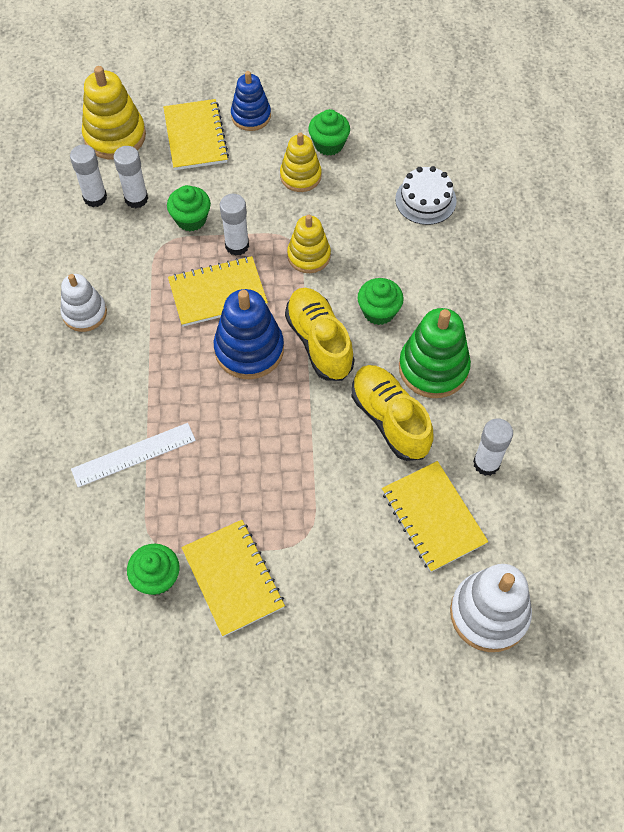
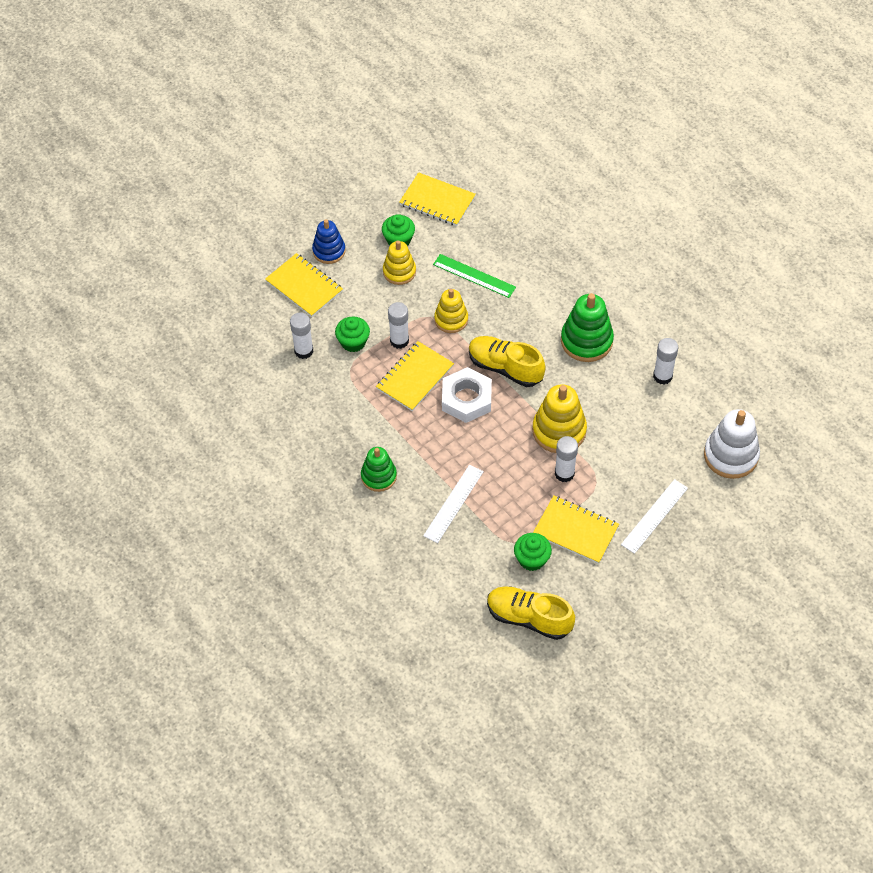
camera: 35 degrees left, 5 degrees down
(84, 313) = (340, 442): white stacking toy -> none
(87, 373) = (379, 476): none -> green stacking toy
(95, 198) = (275, 367): white glue stick -> white glue stick (564, 473)
(115, 136) = (248, 319): yellow stacking toy -> yellow stacking toy (559, 431)
(249, 349) = (466, 399): blue stacking toy -> white nut
(336, 625) = (654, 516): none -> white ruler
(373, 225) = (474, 276): none -> green ruler
(379, 311) = (525, 327): green cupcake -> none
(390, 419) = (587, 386): yellow shoe -> yellow shoe (529, 618)
(425, 200) = (493, 240): white cake -> none
(433, 517) = (658, 425): yellow notebook -> yellow notebook (437, 201)

